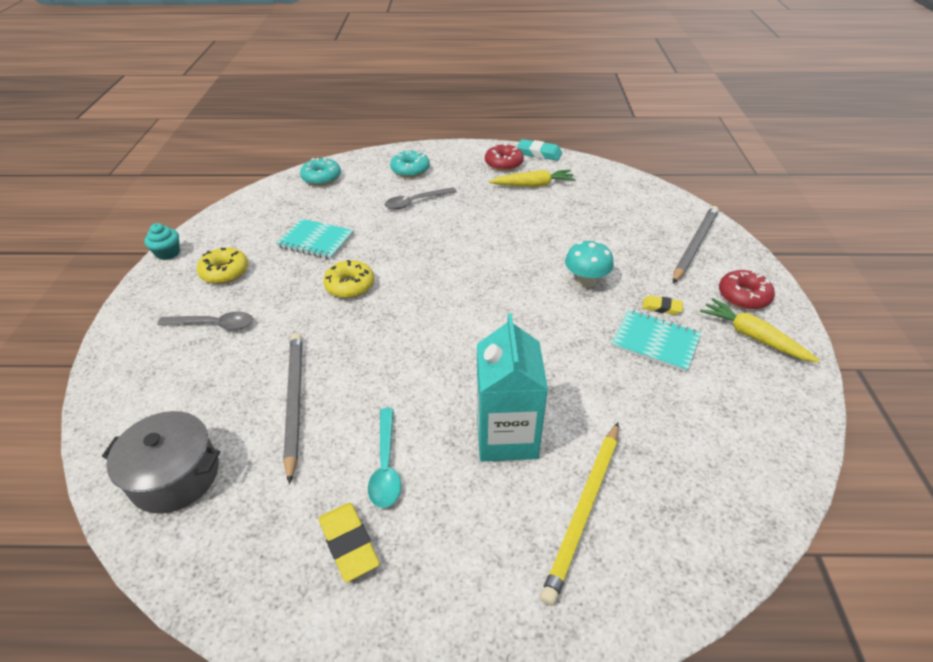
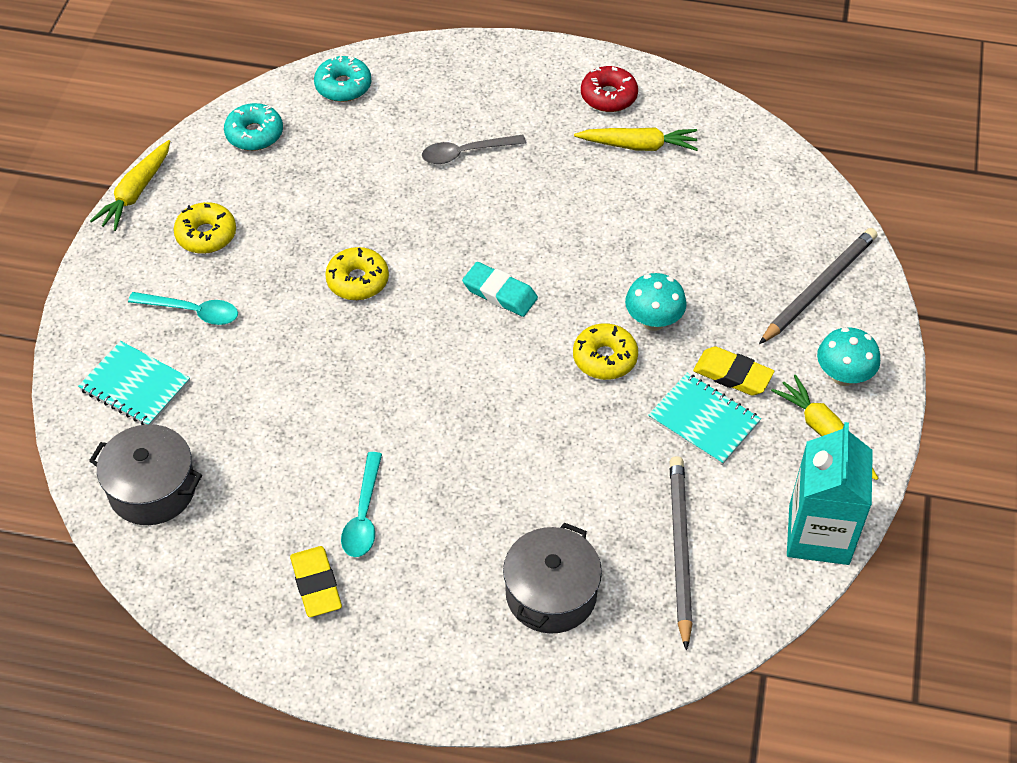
camera: 10 degrees right, 10 degrees up
(168, 253) = (136, 192): turquoise cupcake -> yellow carrot
(214, 324) = (192, 312): grey spoon -> turquoise spoon
(294, 402) = (277, 427): grey pencil -> grey pencil (679, 549)
(316, 241) = (323, 201): turquoise notebook -> turquoise notebook (135, 386)
(410, 170) = (471, 89): turquoise donut -> turquoise donut (254, 134)
(506, 436) = (496, 505): turquoise carton -> turquoise carton (819, 534)
(539, 153) = (667, 83): turquoise eraser -> turquoise eraser (500, 293)
(559, 310) = (604, 358): none -> yellow donut
(584, 510) = (551, 594): yellow pencil -> grey pot
(661, 307) = (732, 375): yellow eraser -> yellow eraser, size x1.60
(743, 296) = (843, 375): red donut -> turquoise mushroom

